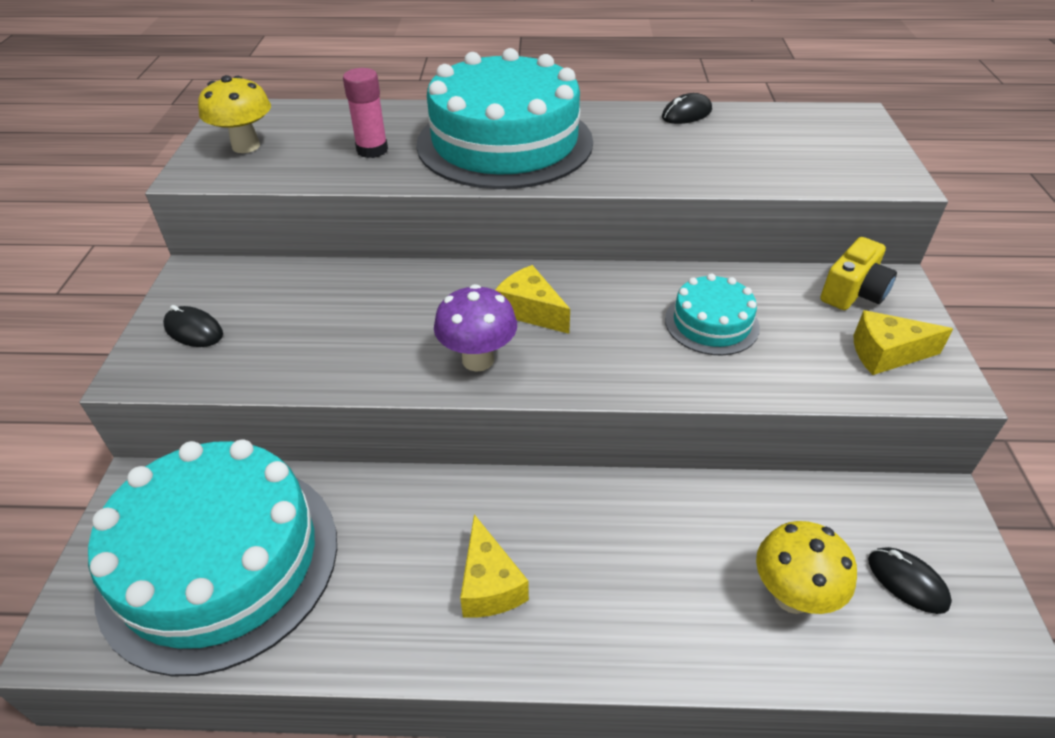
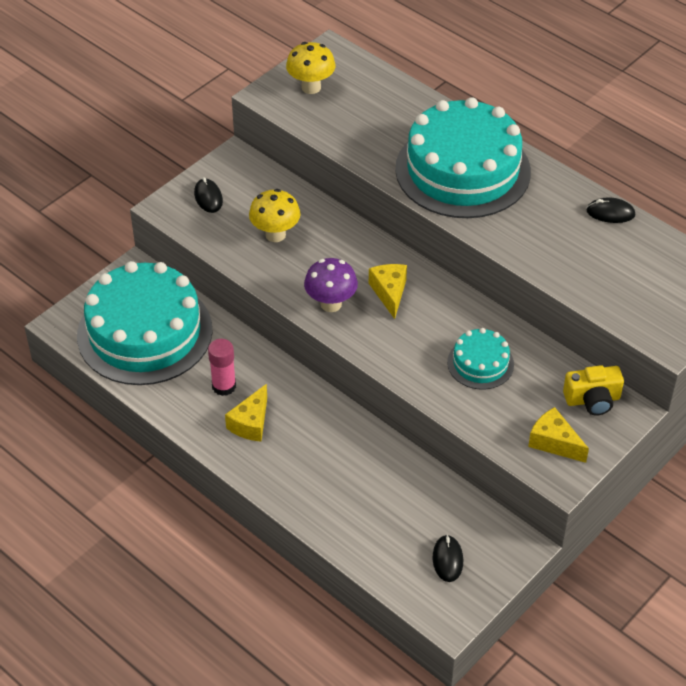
camera: 40 degrees right, 5 degrees up
(372, 150) = (378, 132): pink glue stick -> pink glue stick (224, 386)
(792, 596) = (383, 525): yellow mushroom -> yellow mushroom (275, 234)

